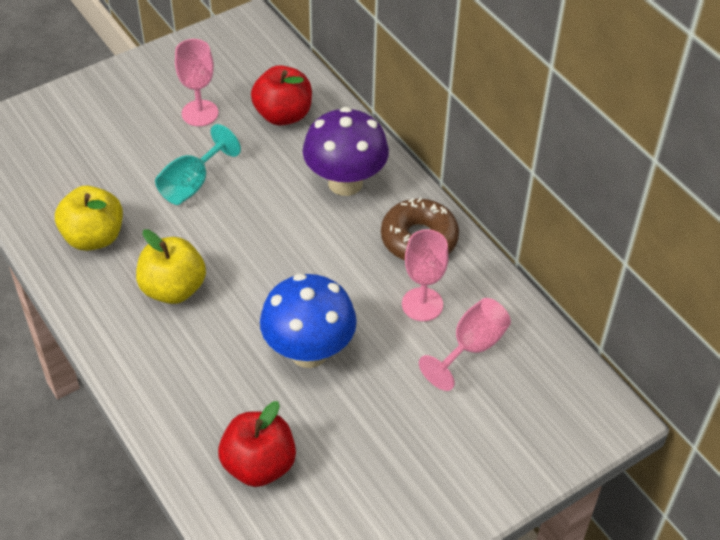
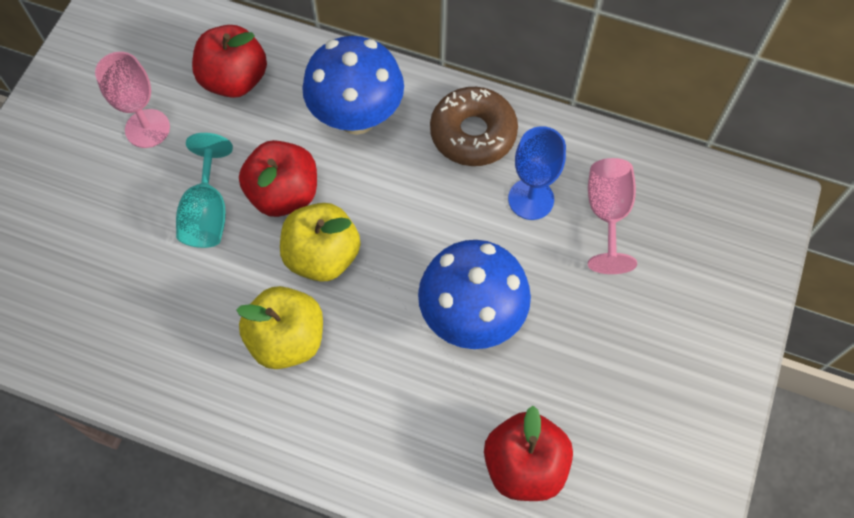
camera: 35 degrees left, 15 degrees up
(94, 237) = (156, 337): yellow apple -> yellow apple (322, 256)
(252, 201) = (284, 194): none -> red apple
(345, 183) = (357, 117): purple mushroom -> blue mushroom
(422, 304) = (531, 199): pink goblet -> blue goblet

